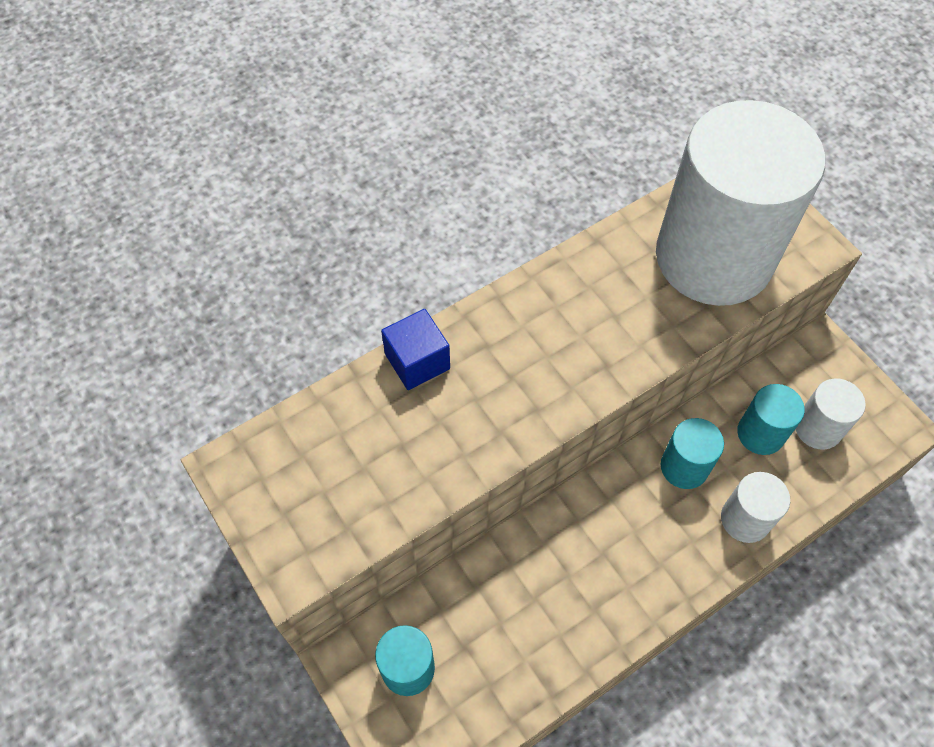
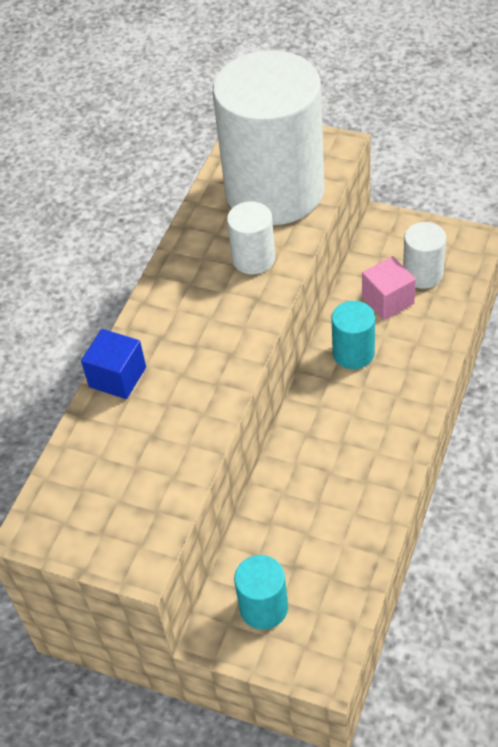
camera: 30 degrees left, 10 degrees down
(745, 519) = (420, 359): white cylinder -> white cylinder (253, 258)
(760, 433) = (388, 300): turquoise cylinder -> pink cube

